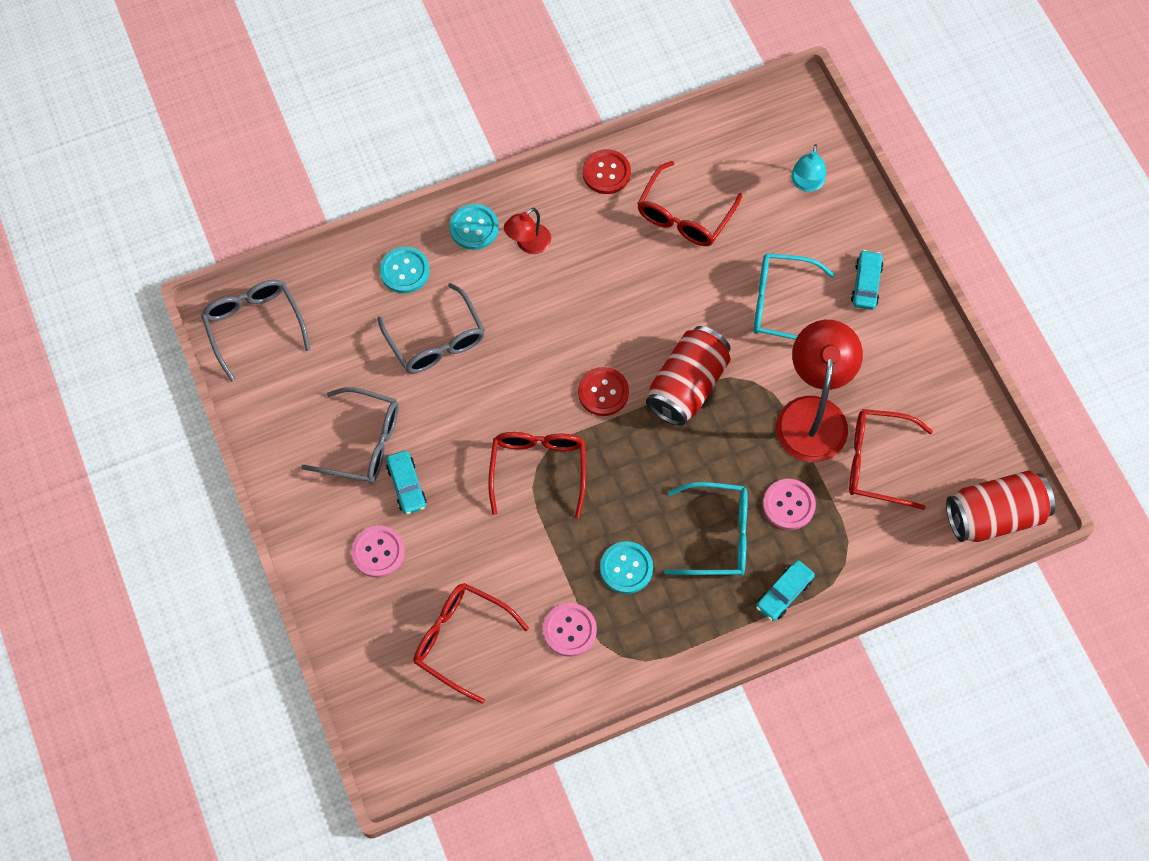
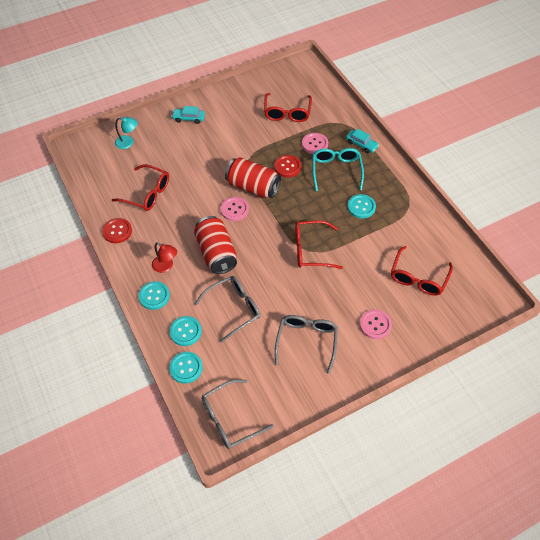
camera: 95 degrees left, 10 degrees down
(343, 270) = (186, 368): none -> turquoise button
(406, 486) = (331, 314): turquoise car -> none
(569, 630) = (400, 229): pink button -> pink button (234, 209)
(603, 392) = (260, 223): red button -> red button (287, 167)
(781, 304) = (202, 150): turquoise glasses -> none
(813, 414) = (264, 136): red lamp -> none
(994, 516) = (308, 73): red can -> red can (216, 253)

